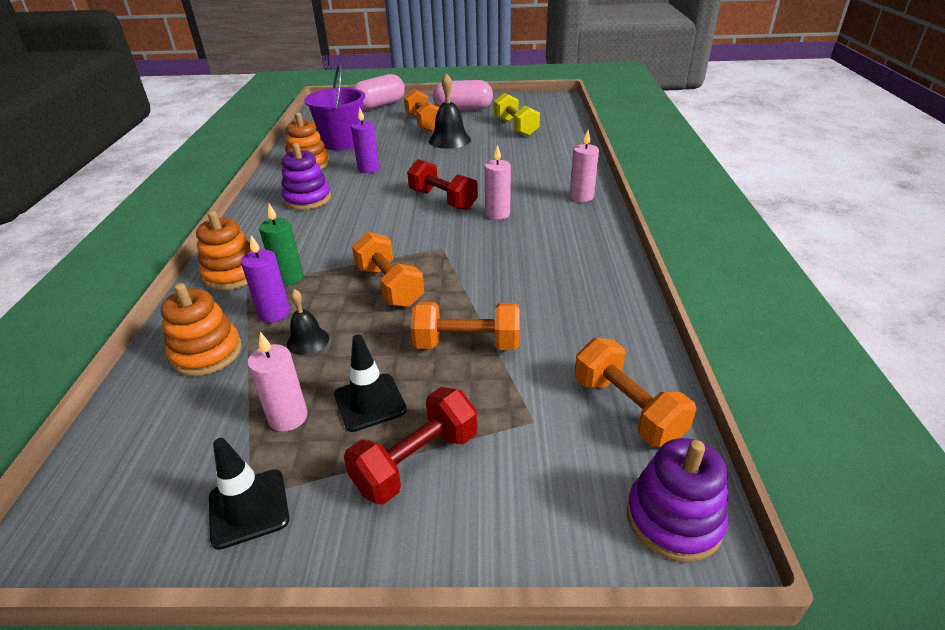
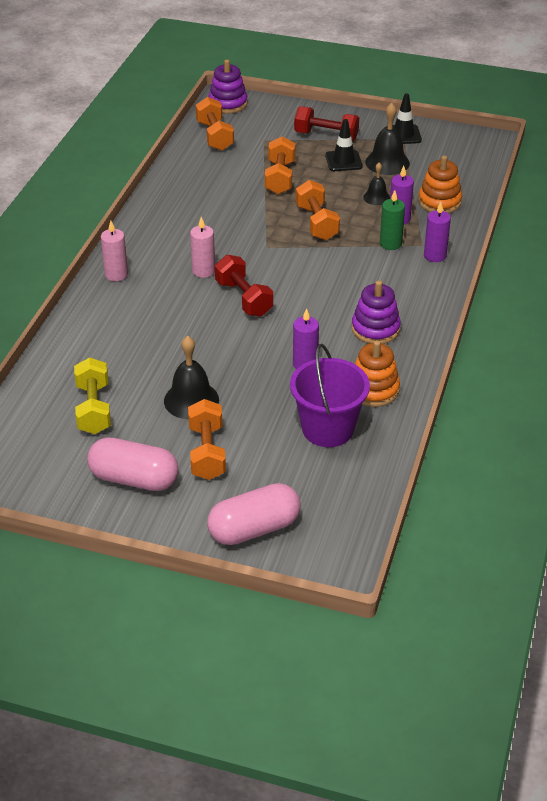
camera: 165 degrees left, 5 degrees up
(232, 274) = (435, 255): orange stacking toy -> purple candle
(288, 417) = (387, 162): pink candle -> black bell
(416, 461) = (326, 136): red dumbbell -> red dumbbell turned 45 degrees clockwise
(467, 344) = (280, 178): orange dumbbell -> orange dumbbell turned 75 degrees clockwise

